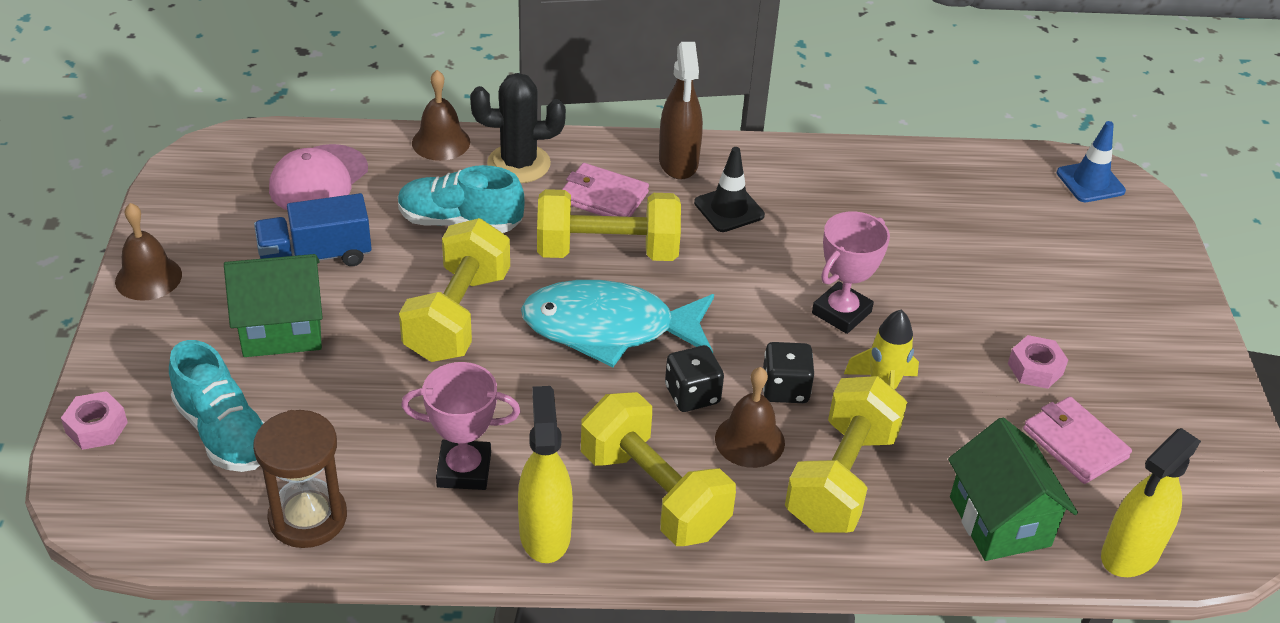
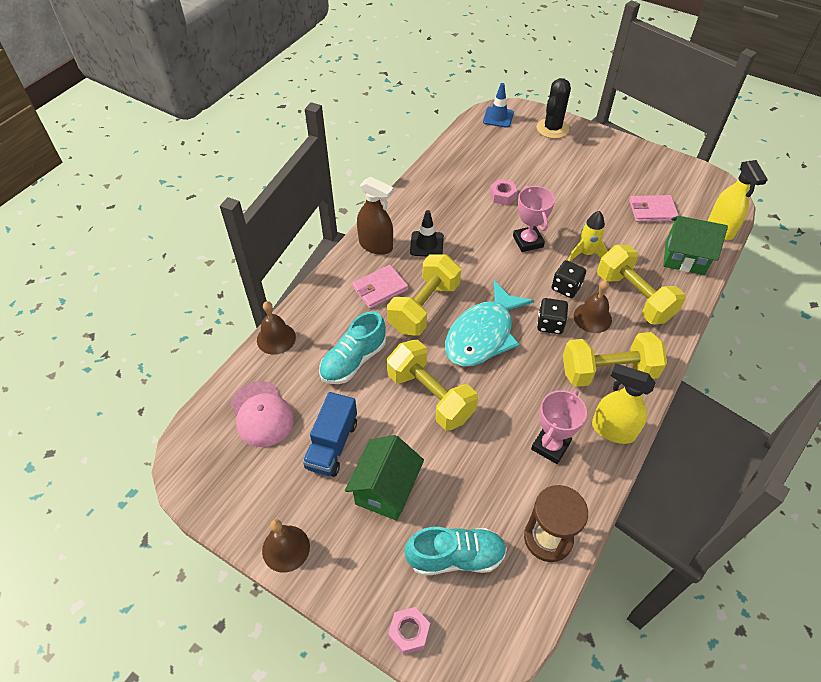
camera: 55 degrees left, 10 degrees up
(519, 164) = (324, 311): black cactus -> black cactus (552, 128)
(1035, 369) = (602, 198): pink nut -> pink nut (502, 196)

